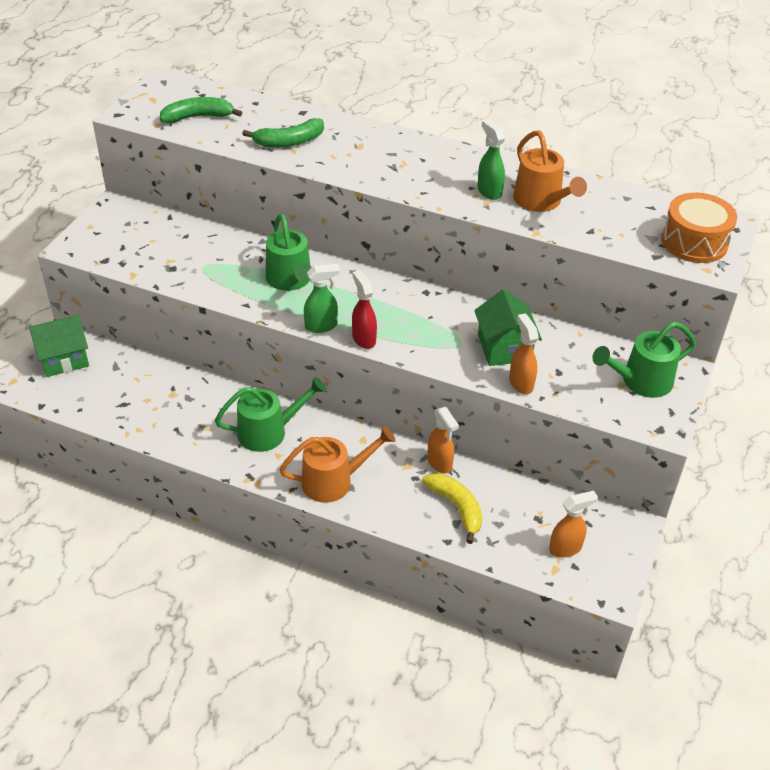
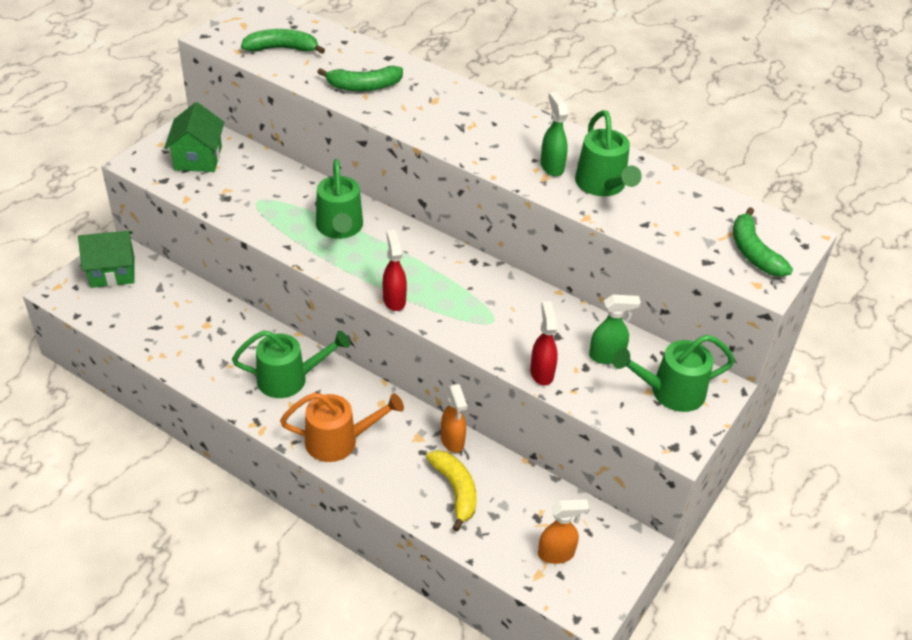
camera: 10 degrees right, 0 degrees up
(321, 326) = (356, 280): green spray bottle -> green spray bottle (607, 356)
(504, 347) = (536, 332): green house -> green house (198, 158)
(521, 383) = (541, 372): orange spray bottle -> red spray bottle
(541, 202) = (603, 186): orange watering can -> green watering can
(694, 242) = (753, 252): orange drum -> green banana

